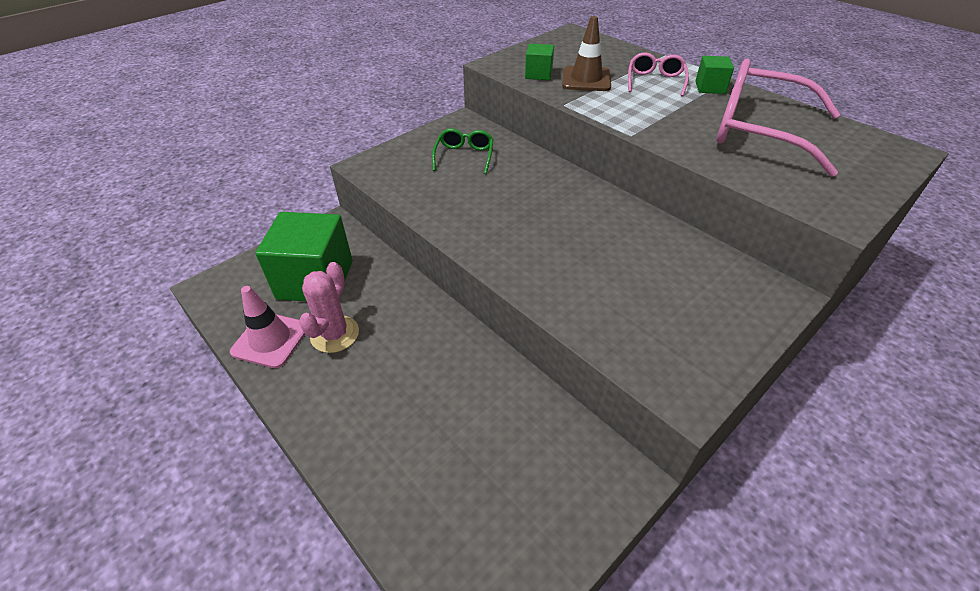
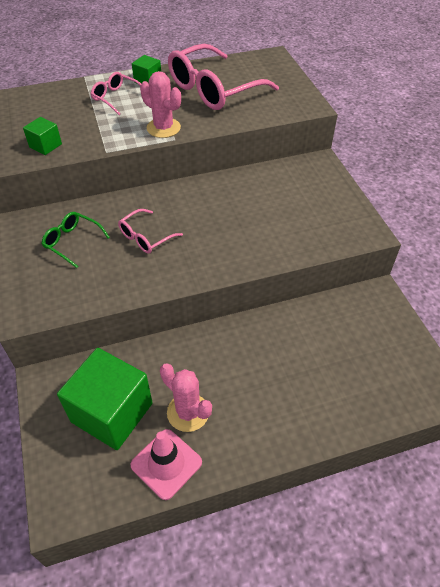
camera: 65 degrees left, 5 degrees up
(505, 196) = (146, 237): none -> pink glasses
(586, 79) = (80, 126): brown traffic cone -> none
(641, 122) = (163, 128): none -> pink cactus

